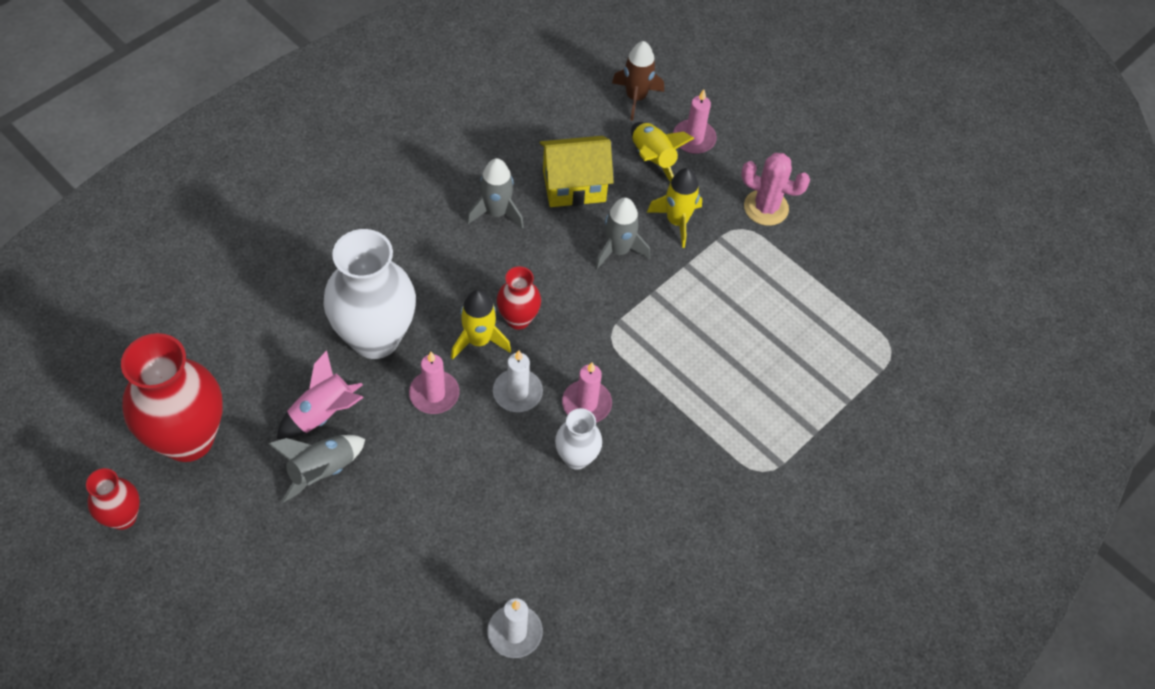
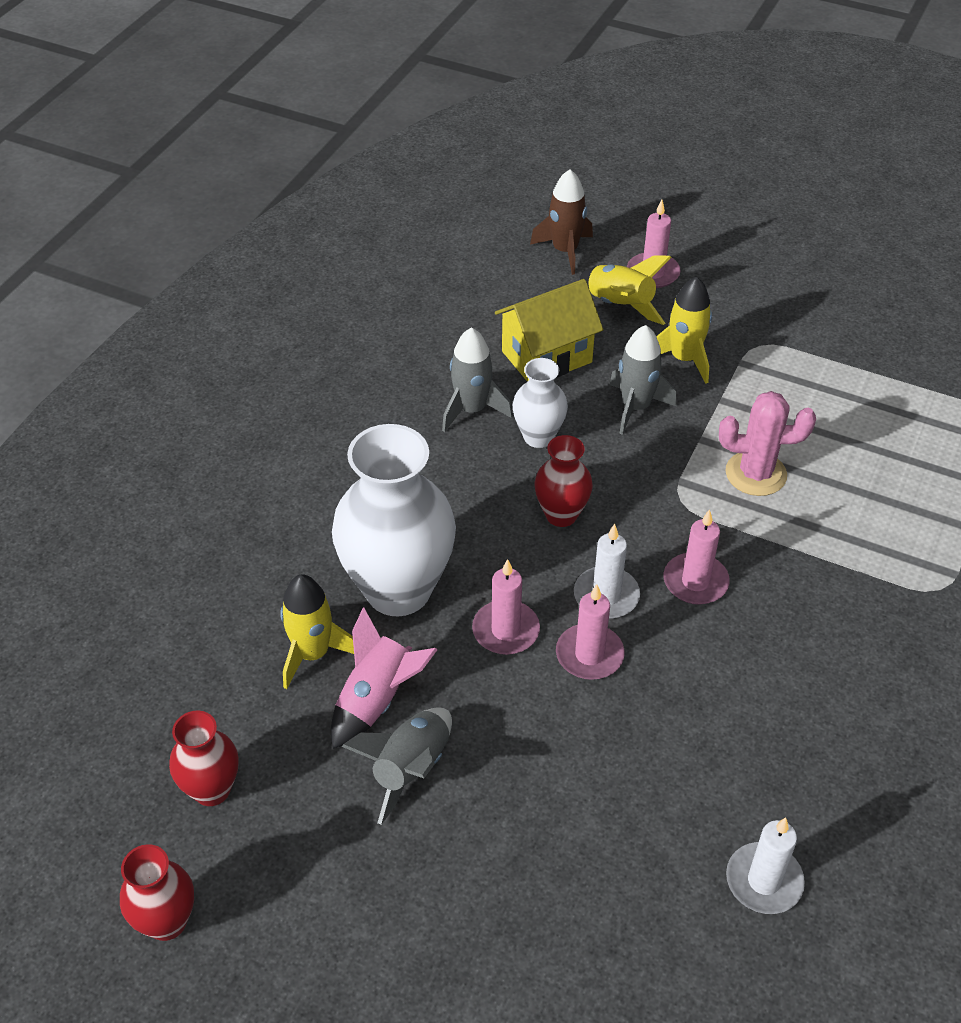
camera: 15 degrees left, 10 degrees down
(188, 439) = (212, 789): red vase -> red vase, size x0.51
(479, 340) = (527, 553): yellow rocket -> yellow rocket (313, 654)
(482, 432) = (589, 655): none -> pink candle
(576, 458) = (719, 646): white vase -> white vase (538, 437)
(766, 208) = (772, 317): pink cactus -> pink cactus (755, 474)

